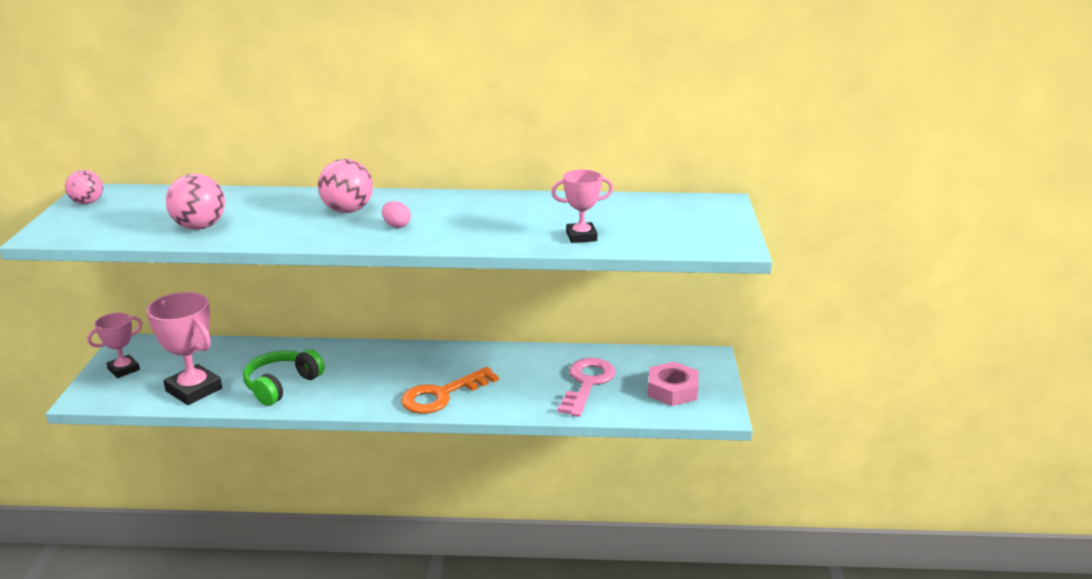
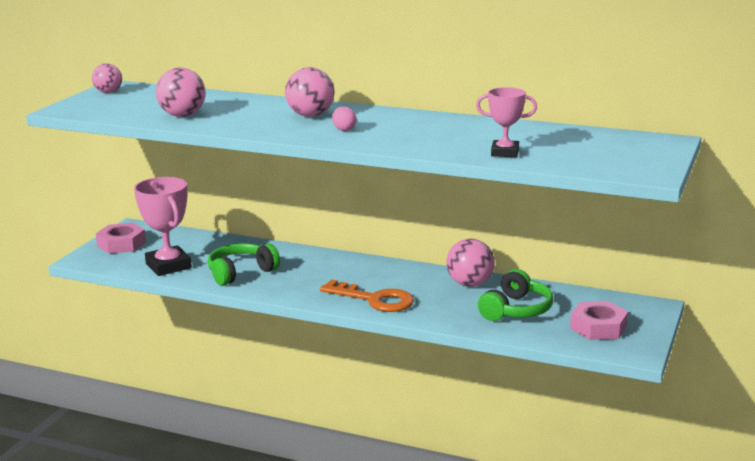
camera: 20 degrees right, 5 degrees down
(124, 369) = (121, 244): pink trophy -> pink nut
(442, 395) = (375, 299): orange key -> orange key turned 135 degrees counterclockwise
(528, 360) = (470, 284): none -> pink ball
(587, 383) = (516, 310): pink key -> green headphones

